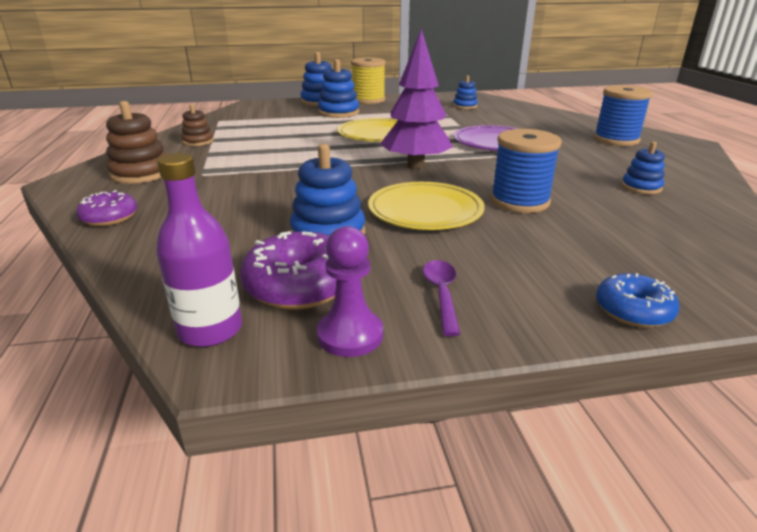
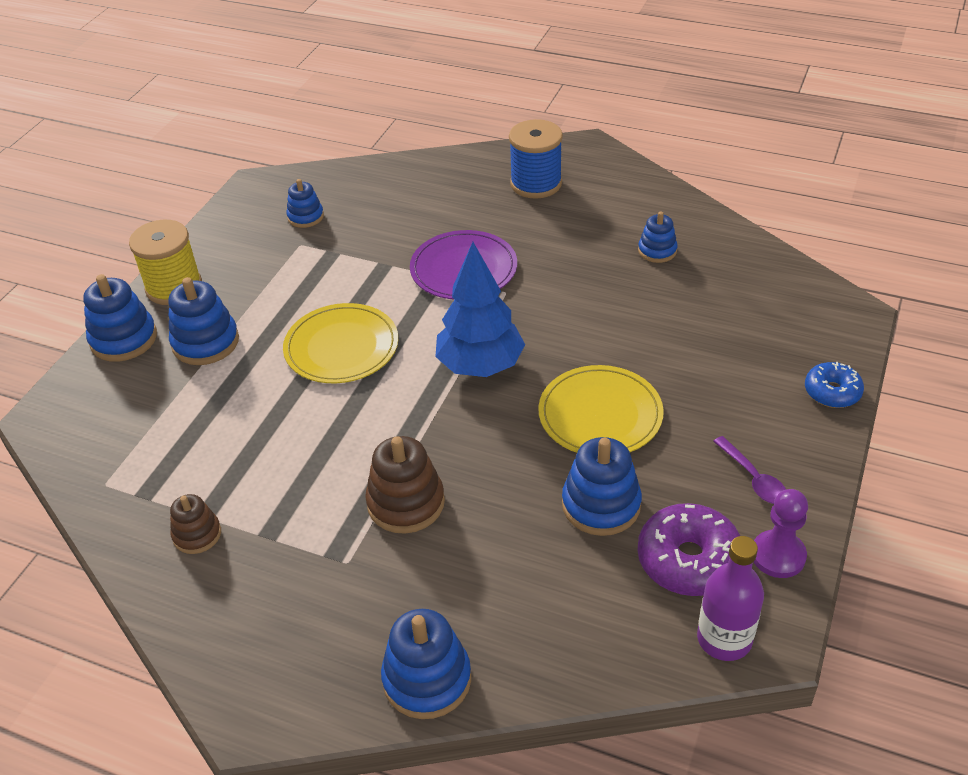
camera: 55 degrees left, 15 degrees up
(110, 218) = (427, 679): purple donut -> blue stacking toy
(141, 173) = (288, 625): brown stacking toy -> brown stacking toy (406, 503)
(415, 166) = (480, 366): purple tree -> blue tree
(441, 294) = (753, 478): purple spoon -> purple spoon turned 150 degrees counterclockwise
(519, 201) = (628, 343): blue spool -> none

